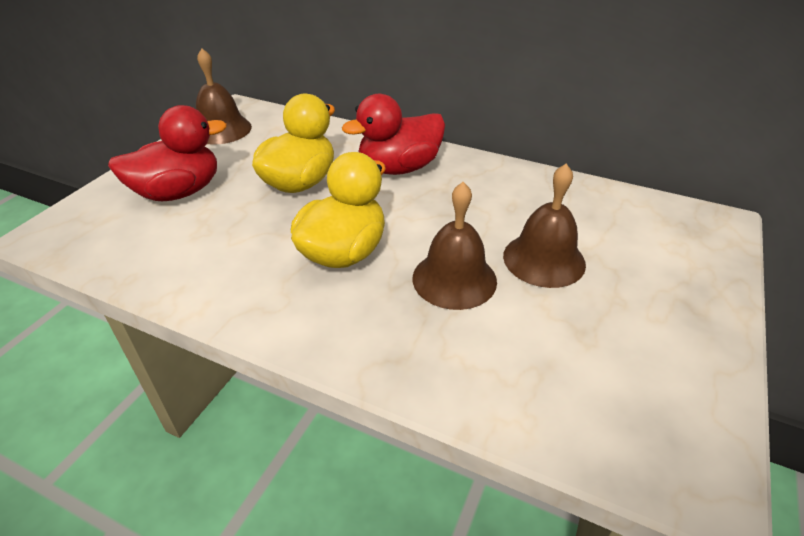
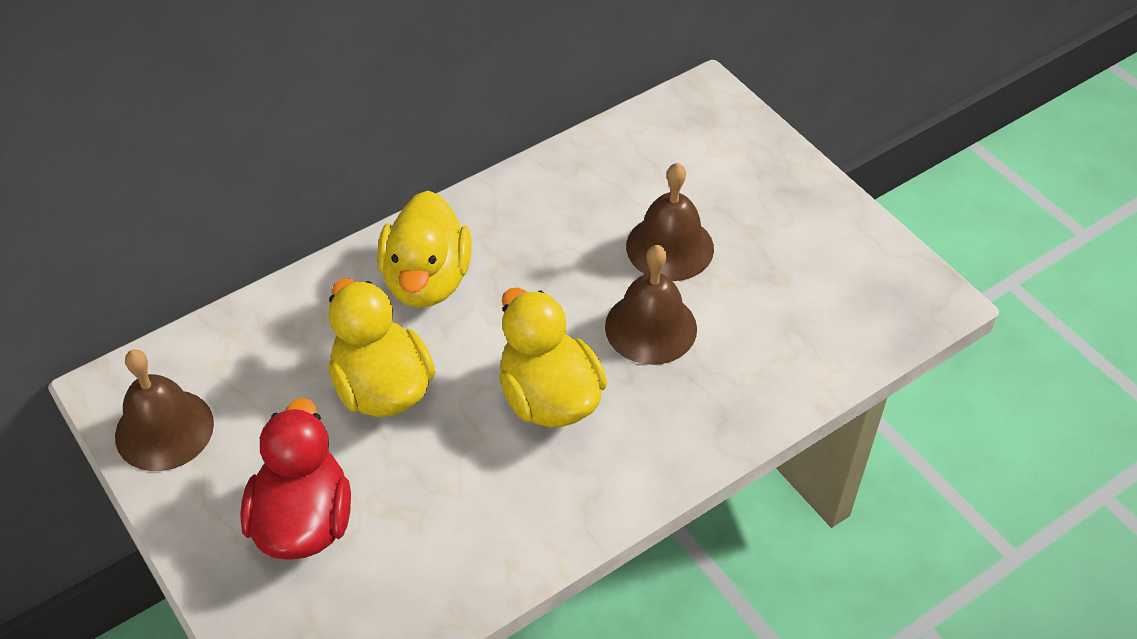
camera: 60 degrees left, 10 degrees up
(399, 168) = (427, 280): red duck -> yellow duck

